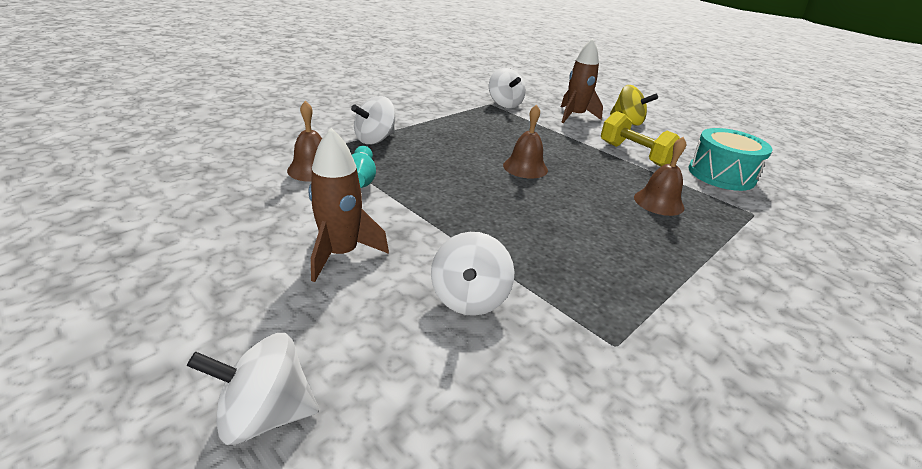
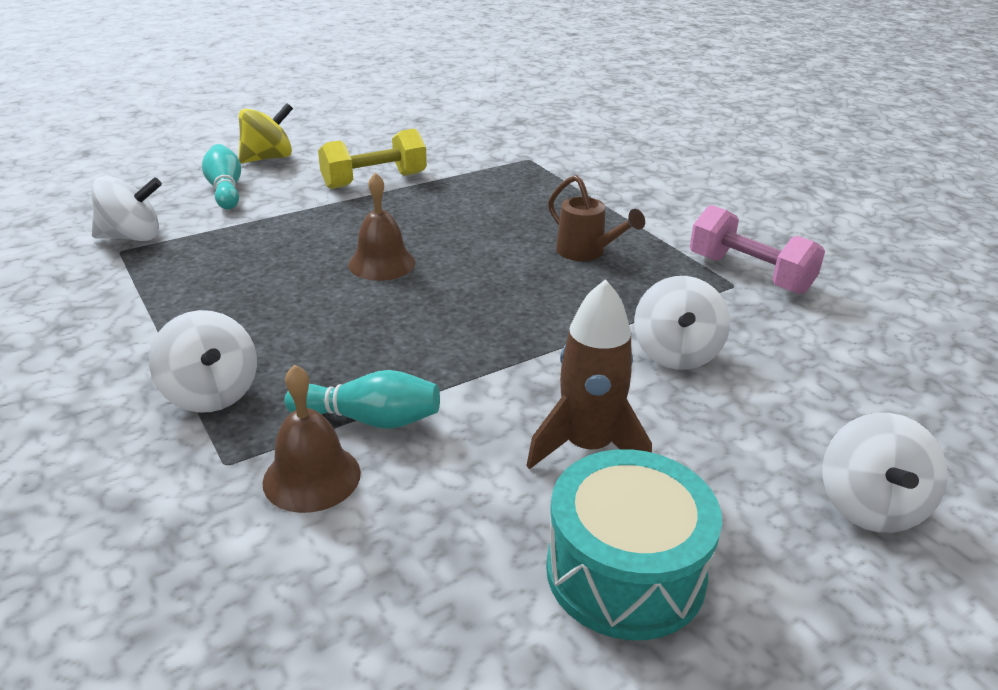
camera: 75 degrees left, 0 degrees up
(469, 298) = (676, 354): white spinning top -> white spinning top turned 75 degrees clockwise
(575, 116) = (225, 190): brown rocket -> turquoise bowling pin
(606, 249) = (586, 252): none -> brown watering can
(648, 359) = (749, 274): none -> pink dumbbell
(658, 202) = (496, 199): brown bell -> none
(721, 175) = (443, 148): turquoise drum -> turquoise drum (625, 572)

